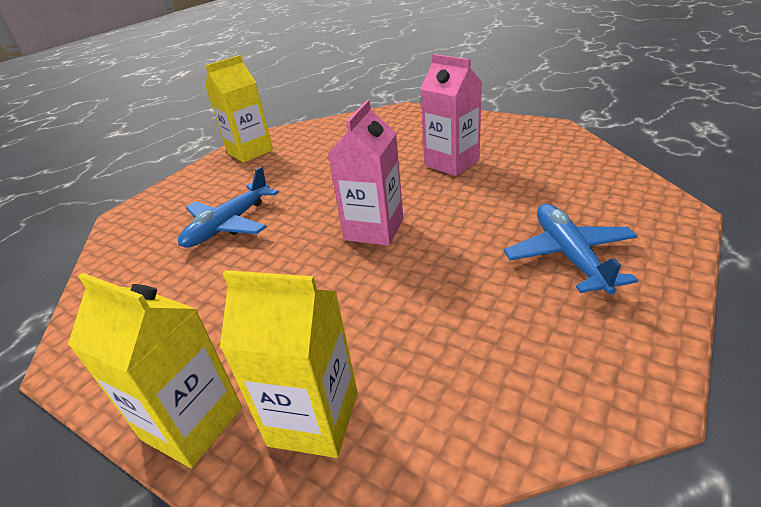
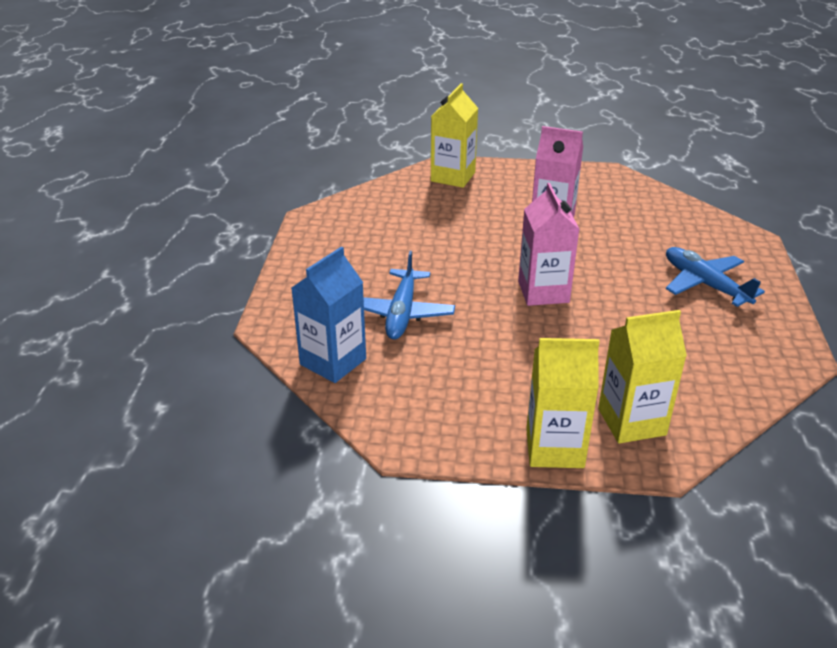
camera: 30 degrees left, 0 degrees up
(126, 257) = (333, 361): none -> blue carton
(250, 152) = (325, 236): yellow carton -> yellow carton (453, 177)

